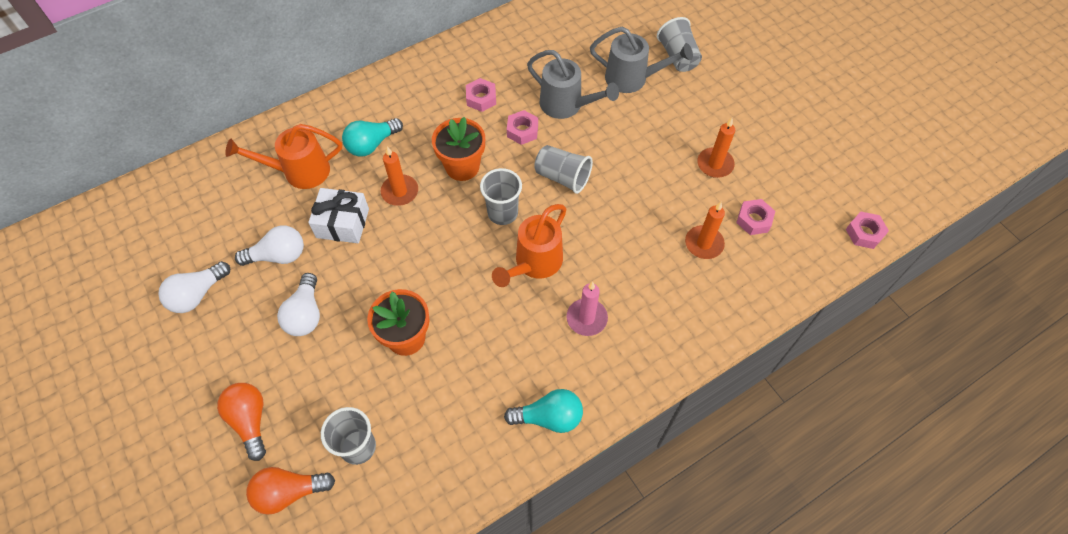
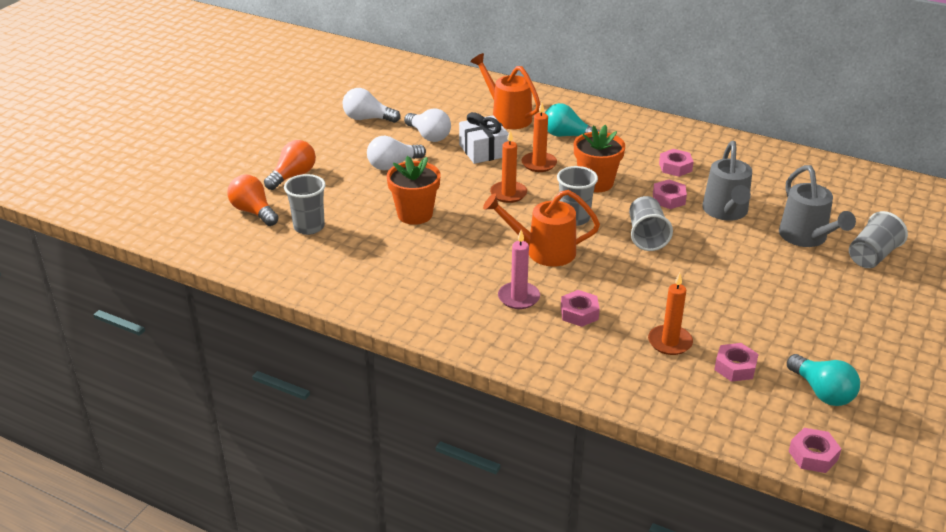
camera: 60 degrees right, 25 degrees down
(549, 417) = (408, 308): turquoise light bulb -> turquoise light bulb (822, 392)
(633, 285) = (579, 313): none -> pink nut
(715, 164) = (771, 321): orange candle -> orange candle (508, 194)

